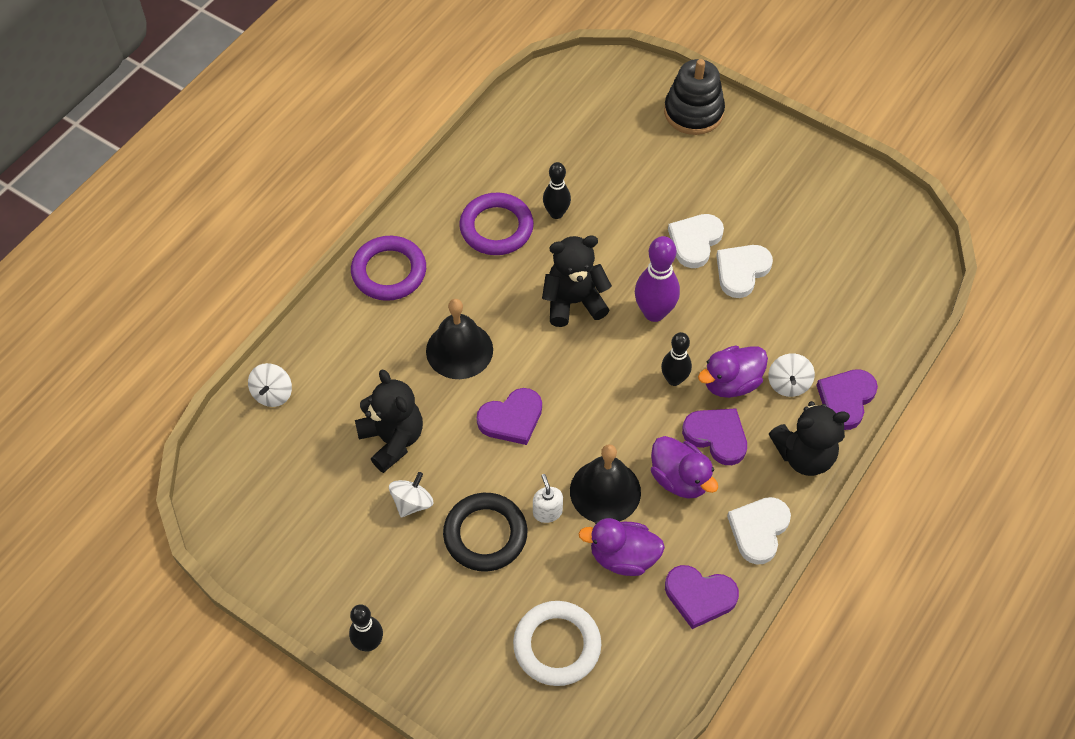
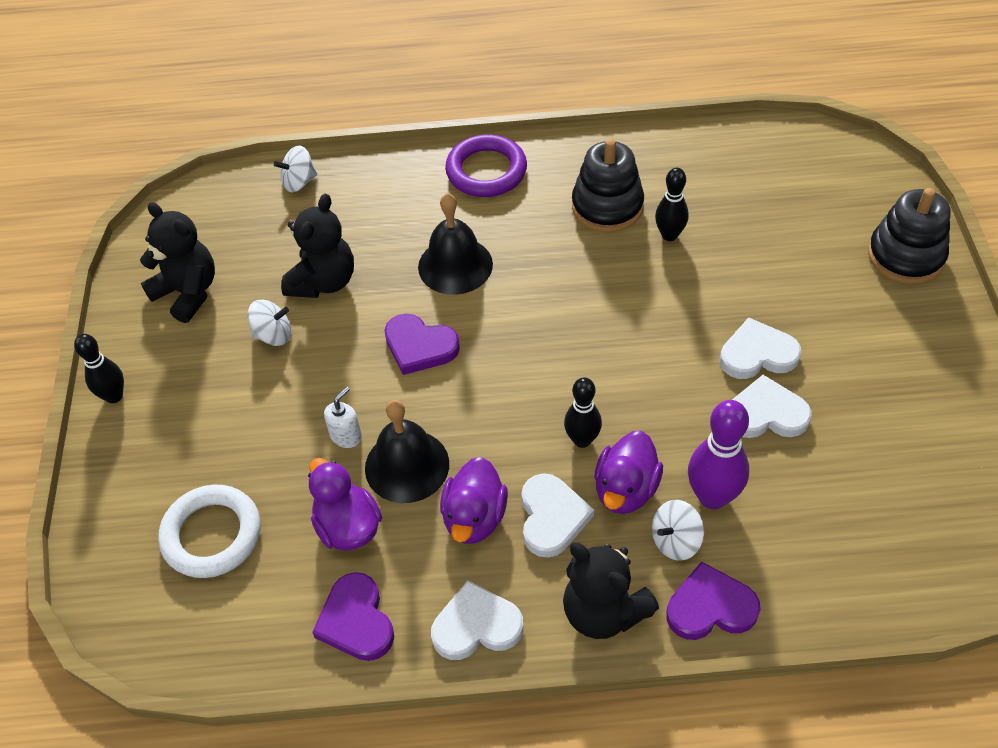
camera: 55 degrees right, 5 degrees down
(485, 535) = (284, 406): black ring -> none
(496, 228) = (607, 206): purple ring -> black stacking toy
(574, 302) = (588, 309): black teddy bear -> black teddy bear (188, 292)
(654, 312) = (641, 375): purple bowling pin -> purple bowling pin (712, 496)
(716, 436) = (552, 517): purple heart -> white heart
(731, 383) = (625, 489): purple duck -> purple duck turned 90 degrees counterclockwise

